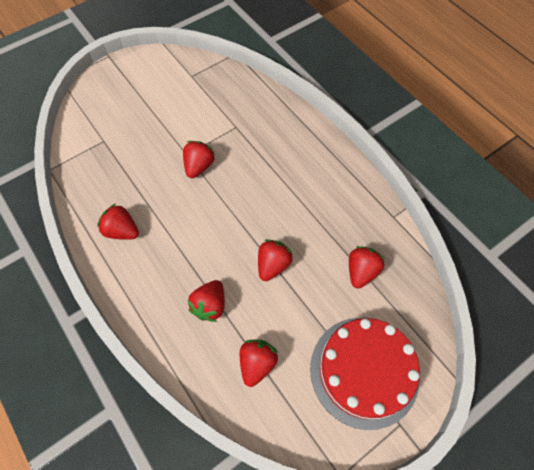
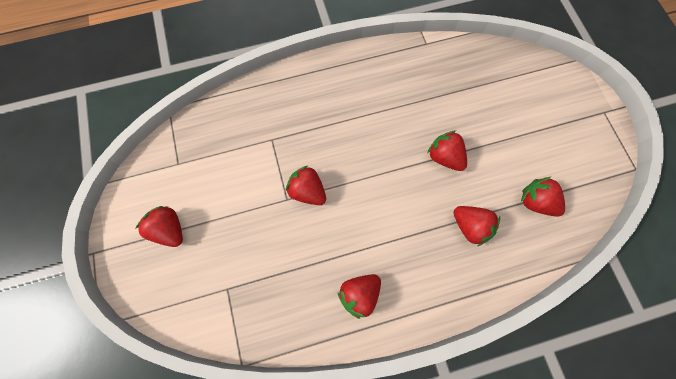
camera: 70 degrees left, 10 degrees up
(361, 271) = (471, 88): red strawberry -> red strawberry (170, 229)
(364, 371) = (558, 120): red cake -> none

